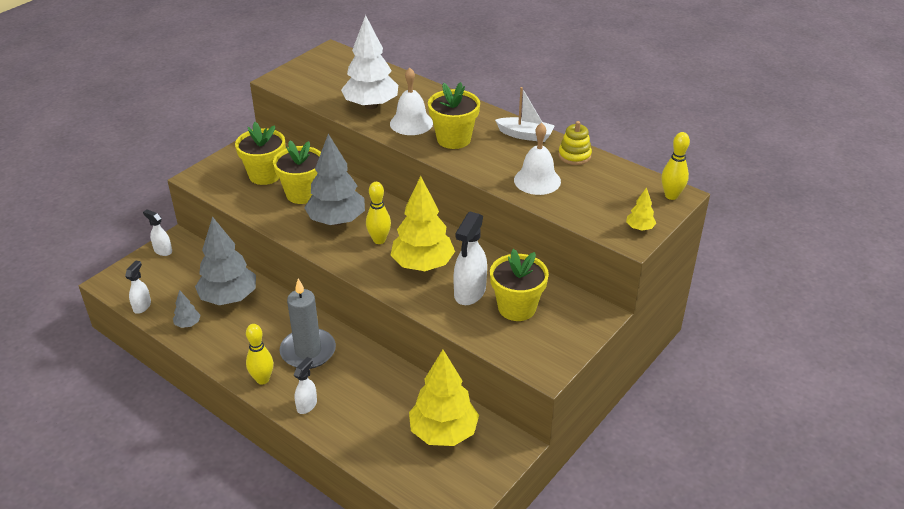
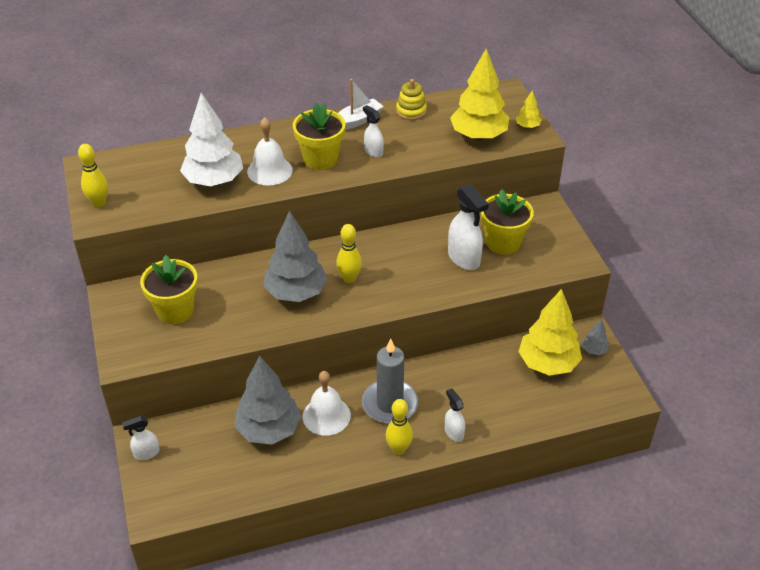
camera: 55 degrees left, 5 degrees up
(142, 306) = (217, 501): white spray bottle -> white spray bottle (373, 151)
(188, 324) = (277, 474): grey tree -> grey tree (594, 350)
(302, 194) = (232, 297): yellow flower pot -> none
(422, 265) = (406, 268): yellow tree -> yellow tree (478, 136)
(537, 180) = (423, 144): white bell -> white bell (326, 415)
(671, 196) = (505, 94): yellow bowling pin -> yellow bowling pin (99, 203)

